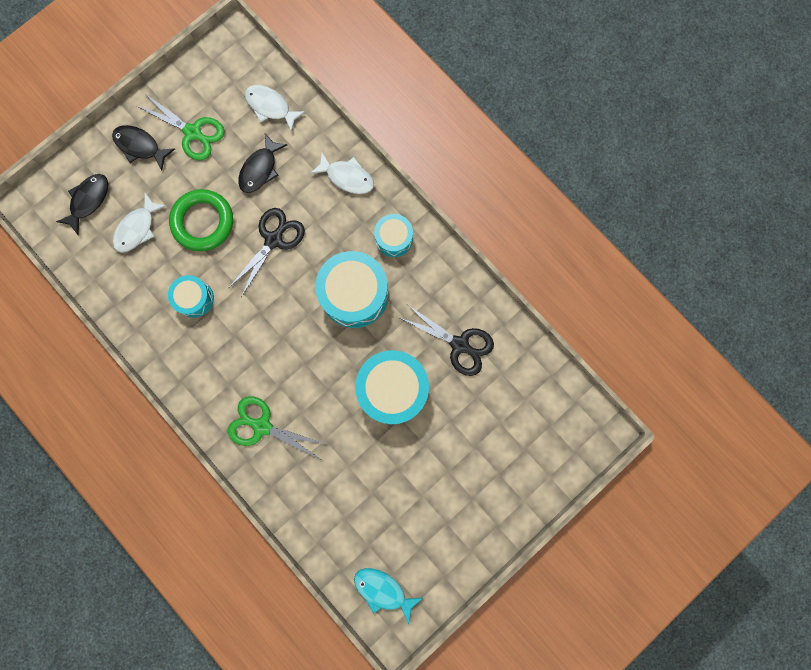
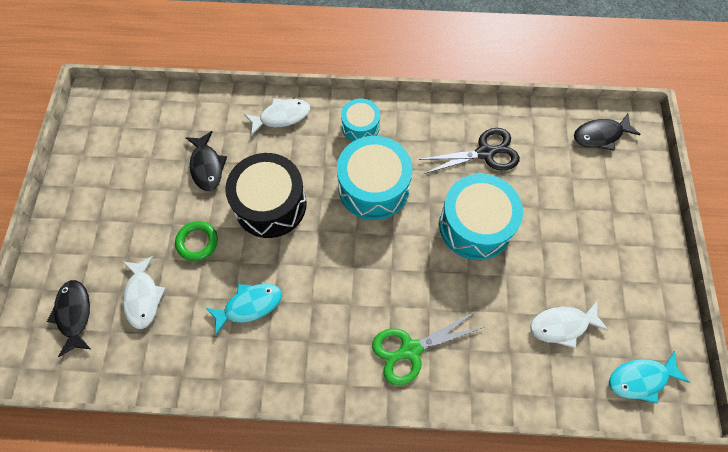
camera: 45 degrees left, 15 degrees down
(140, 146) = (84, 233): black fish -> black fish (600, 135)
(193, 133) = (123, 186): green scissors -> none
(194, 298) = (249, 305): turquoise drum -> turquoise fish
(203, 222) = (197, 242): green ring -> green ring, size x0.60
(270, 107) = (171, 119): white fish -> white fish (562, 325)
(274, 239) = (270, 204): black scissors -> black drum

